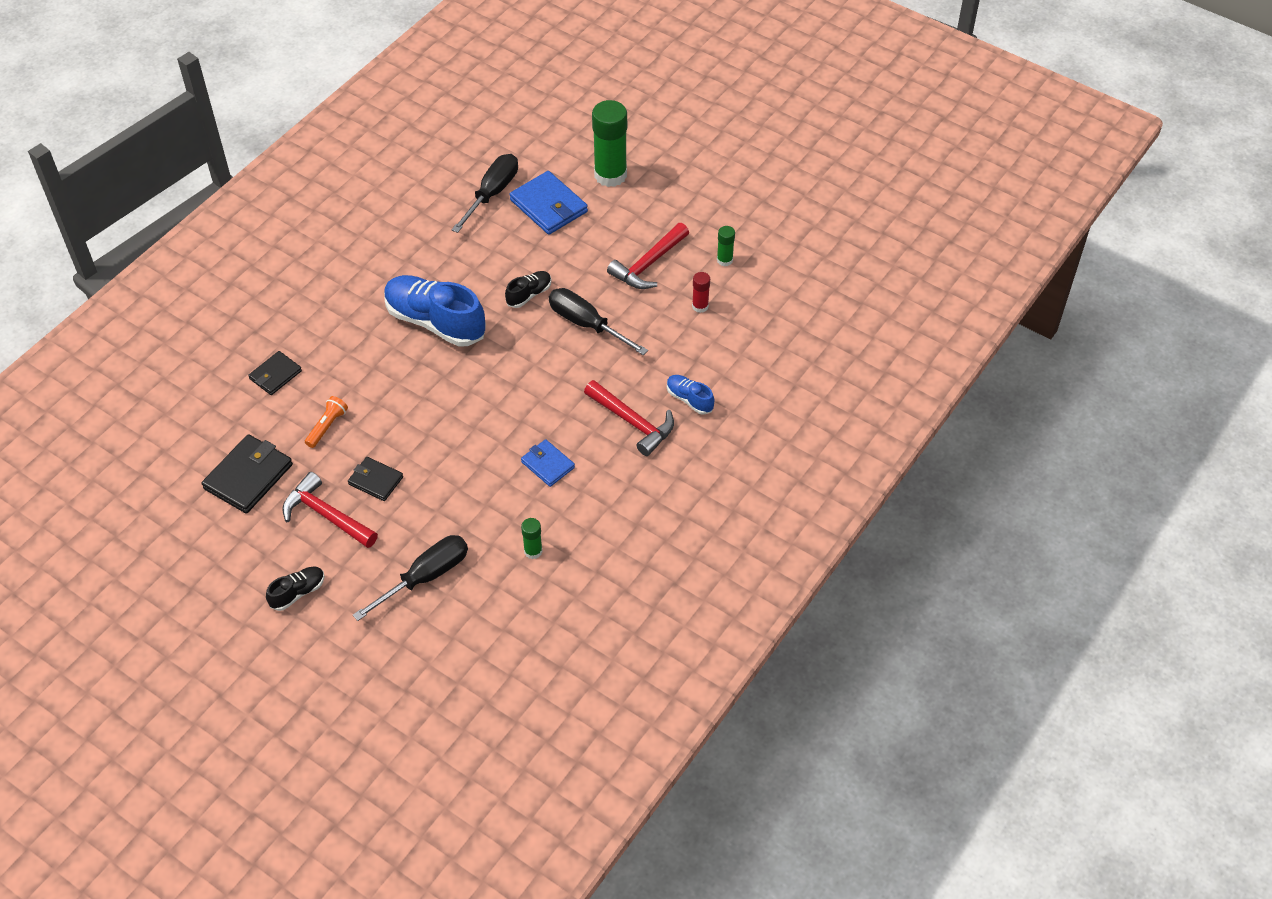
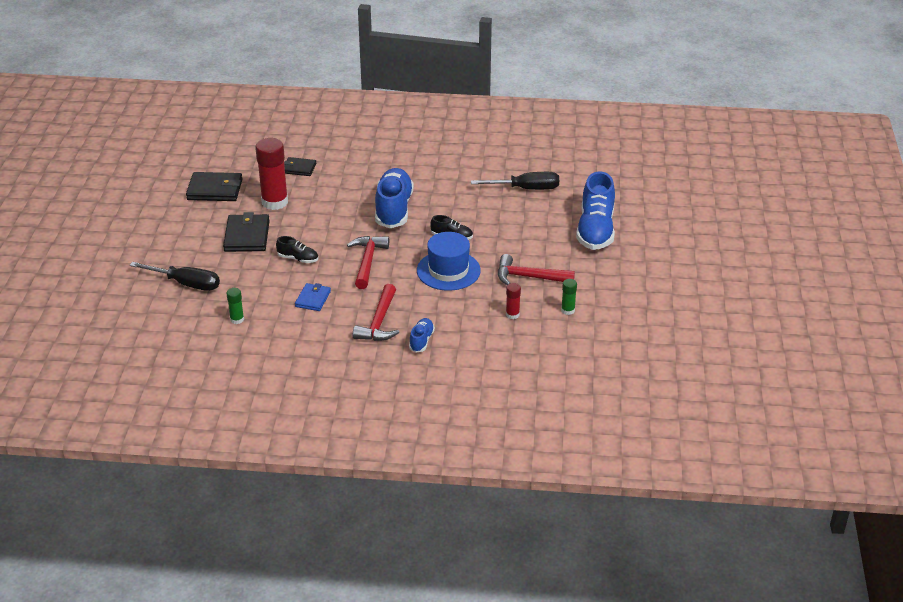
camera: 60 degrees right, 15 degrees down
(298, 593) = (142, 241): black shoe -> black shoe (298, 259)
(326, 515) = (206, 228): red hammer -> red hammer (367, 261)
(327, 426) = (275, 202): orange flashlight -> red glue stick
(376, 480) = (247, 236): black wallet -> black wallet, size x1.65
(548, 206) = (539, 215): blue wallet -> none
(587, 324) = (448, 270): black screwdriver -> blue hat
(610, 175) = (595, 230): green glue stick -> blue shoe

